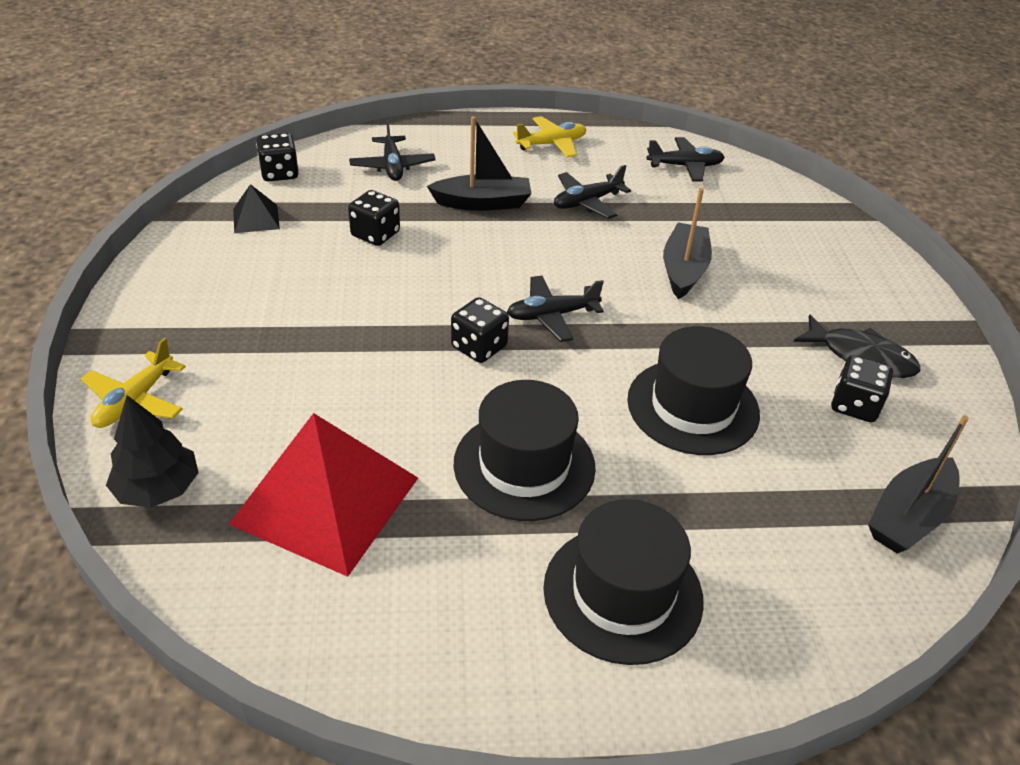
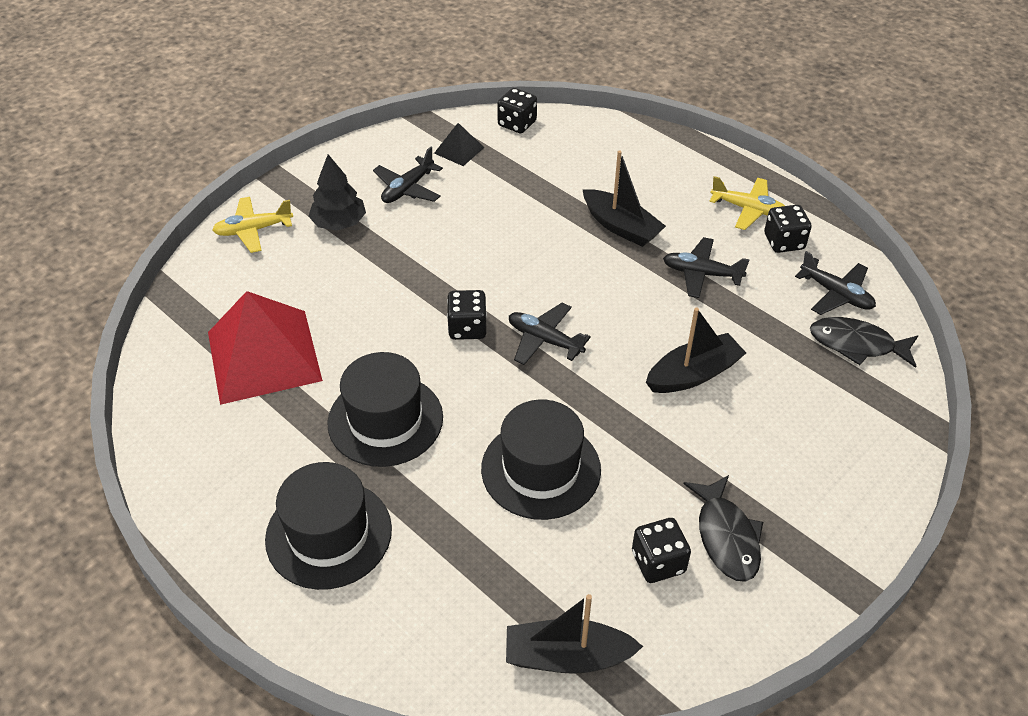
camera: 50 degrees right, 5 degrees up
(158, 489) = (203, 288): black tree -> black tree (339, 223)
(375, 234) = (515, 206): black dice -> black dice (784, 242)
(392, 166) = (598, 160): black plane -> black plane (408, 188)
(742, 189) = (856, 344): none -> black fish

